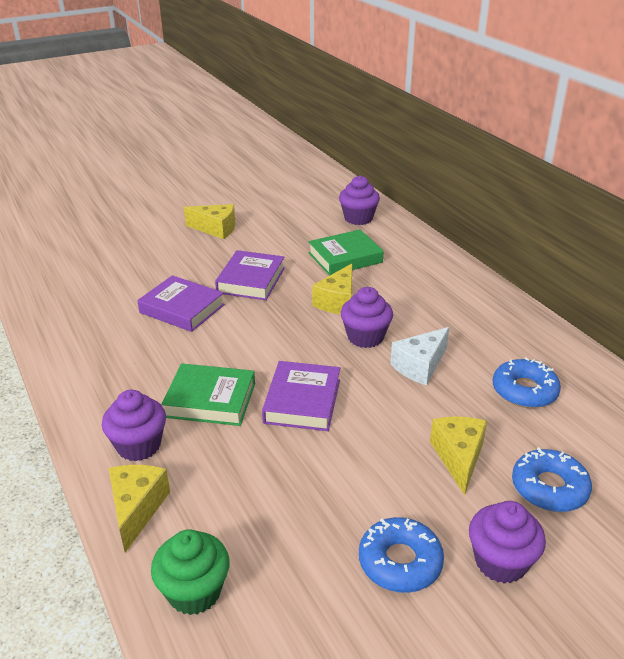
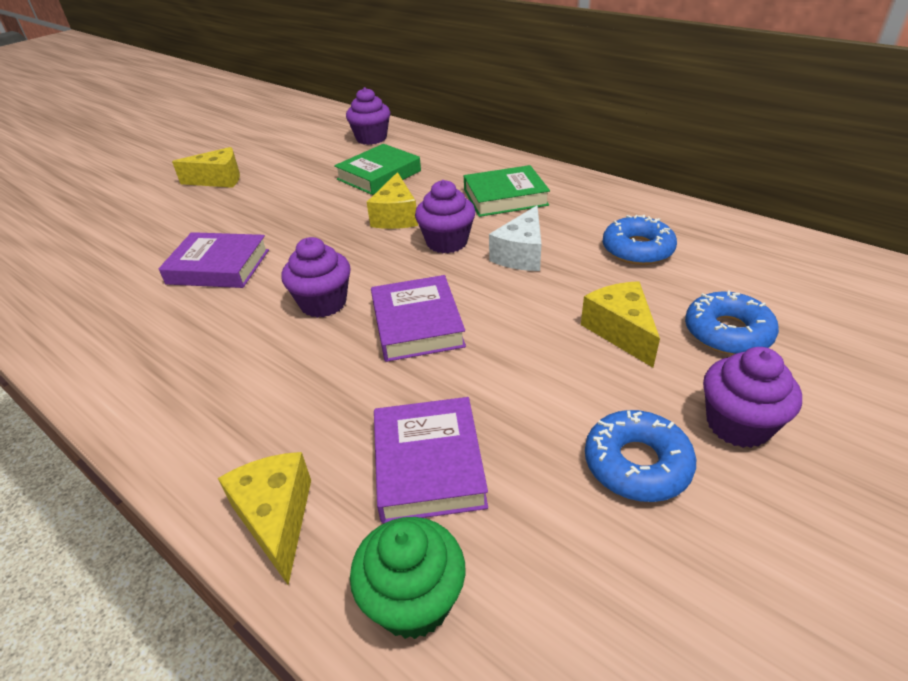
camera: 20 degrees left, 5 degrees up
(139, 446) = (239, 437): purple cupcake -> purple cupcake (323, 303)
(210, 400) = (306, 355): green book -> green book (505, 197)
(251, 280) = (287, 219): purple book -> purple book (428, 464)

